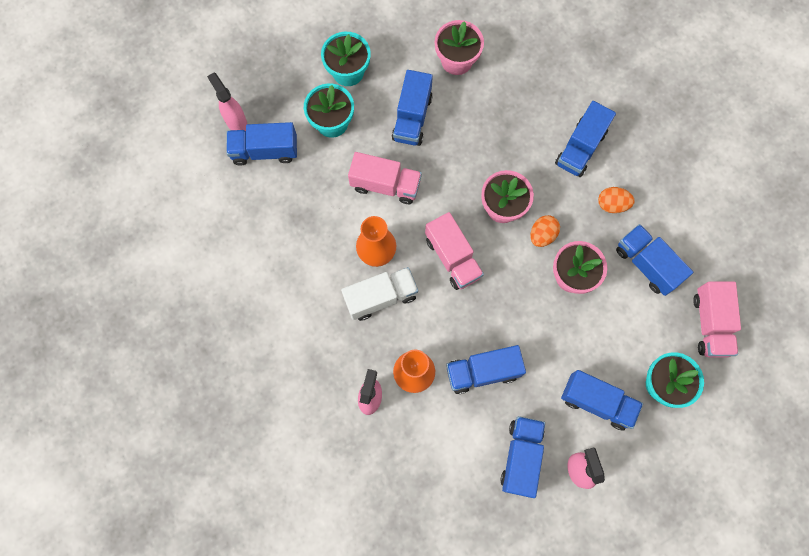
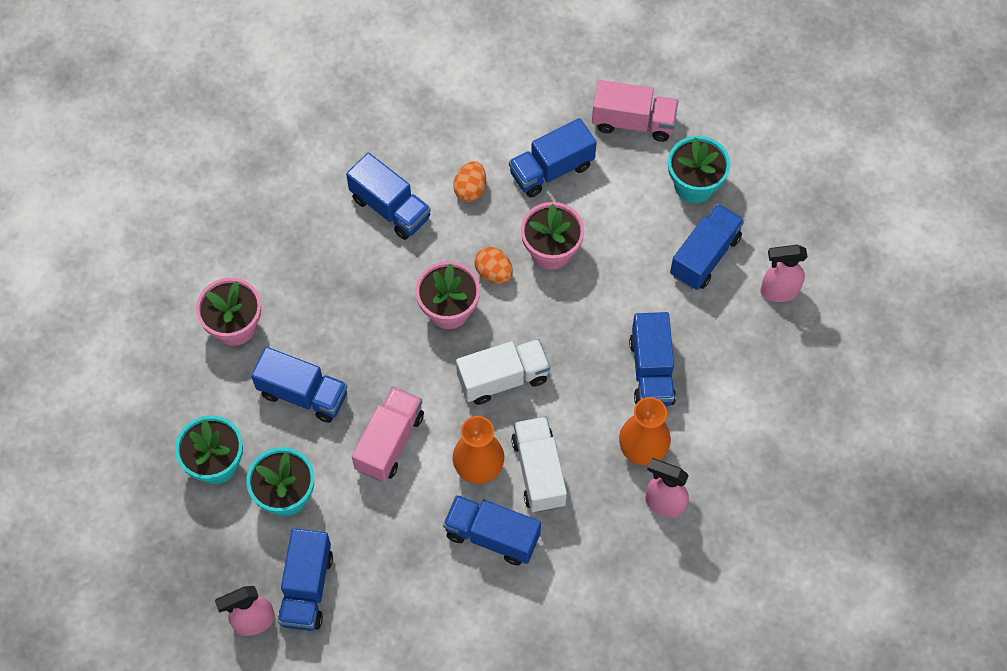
camera: 80 degrees left, 10 degrees down
(452, 257) = (503, 379): pink truck -> white truck
(521, 457) = (757, 348): blue truck -> blue truck (492, 536)

